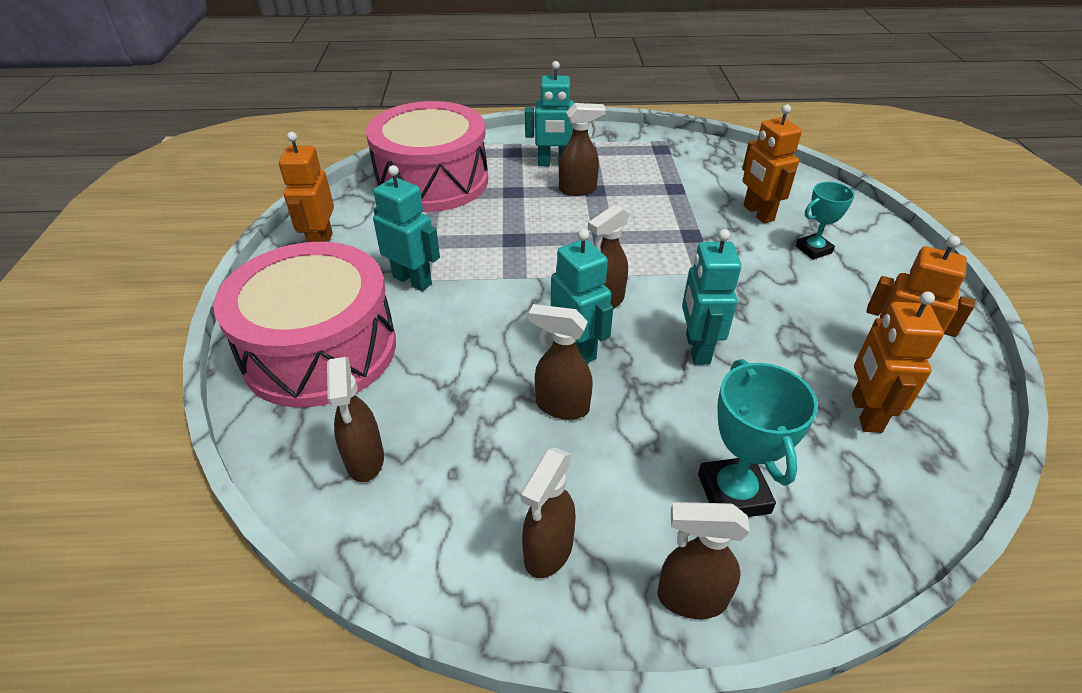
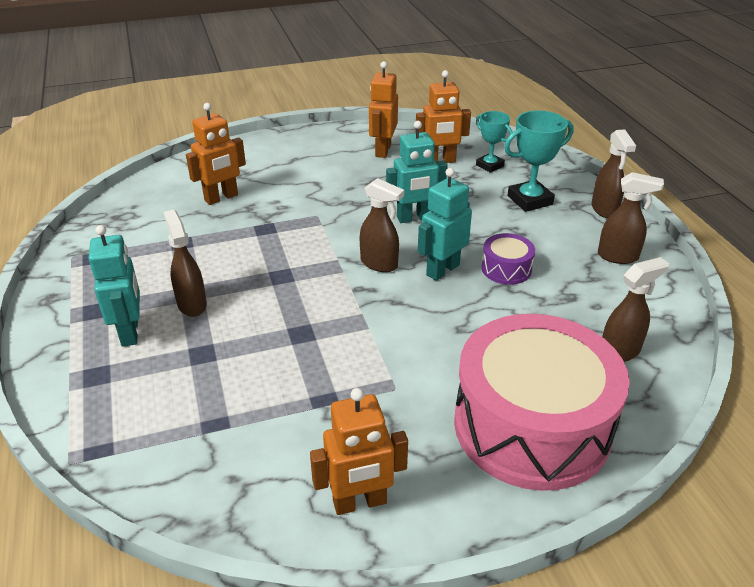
camera: 105 degrees left, 5 degrees down
(412, 280) = (398, 391): turquoise robot -> none
(432, 181) = (183, 436): pink drum -> none
(561, 406) = (506, 269): brown spray bottle -> purple drum
(813, 249) = (271, 174): turquoise trophy -> turquoise trophy (489, 165)

